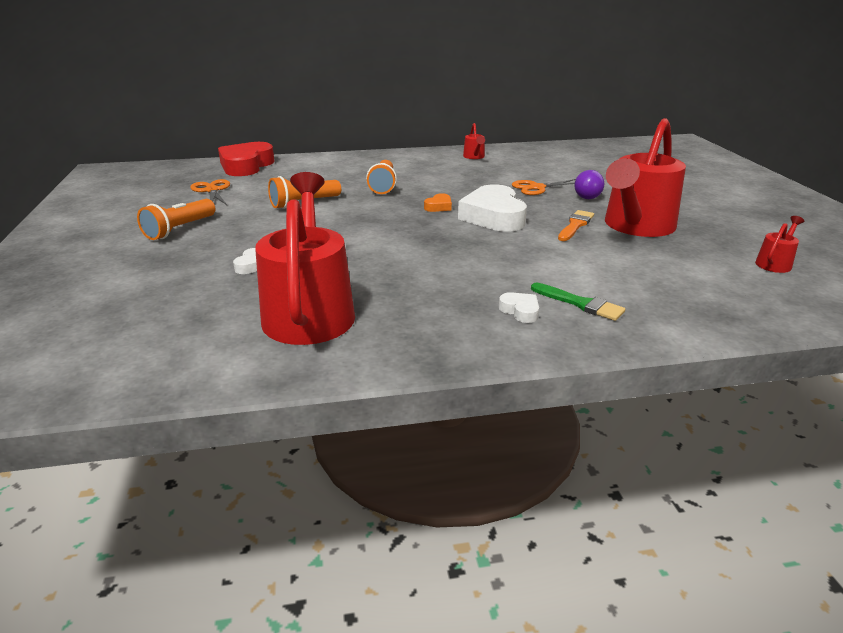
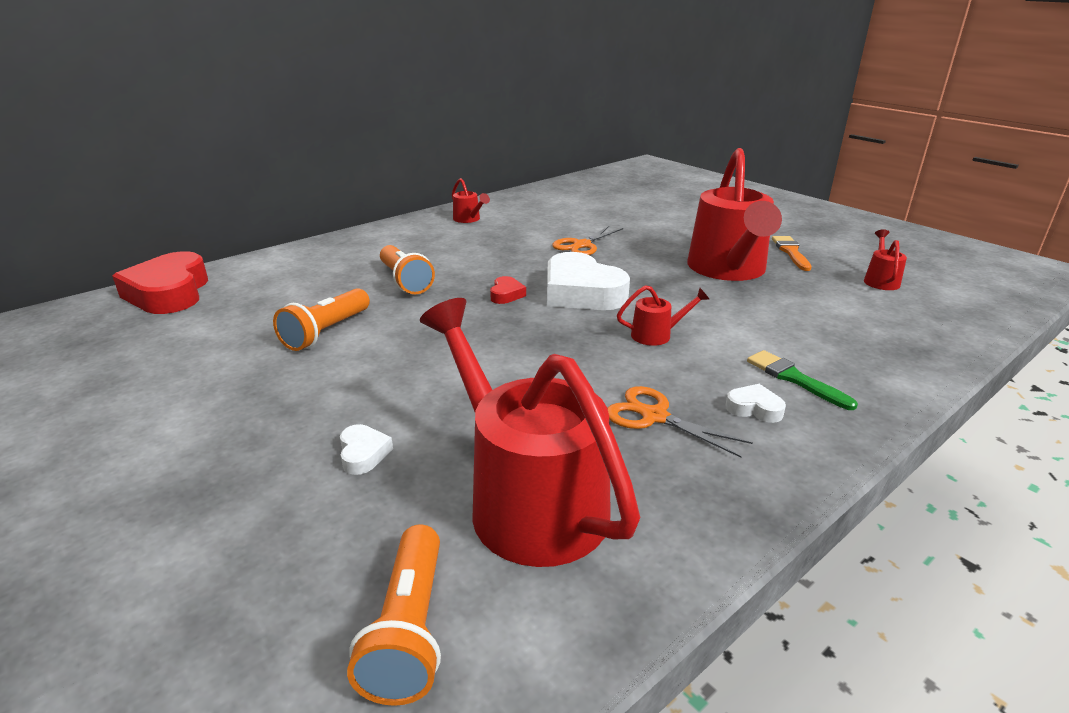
camera: 30 degrees left, 0 degrees up
(179, 229) = (173, 428): orange flashlight -> orange flashlight (409, 630)
(212, 190) = (156, 346): orange scissors -> orange scissors (654, 416)
(439, 207) = (506, 294): orange heart -> red heart
(513, 253) = (657, 335): none -> red watering can
(575, 225) = (674, 282): orange brush -> orange brush (791, 252)
(580, 304) = (794, 378): green brush -> green brush turned 135 degrees counterclockwise
(589, 196) = (643, 243): purple light bulb -> none

